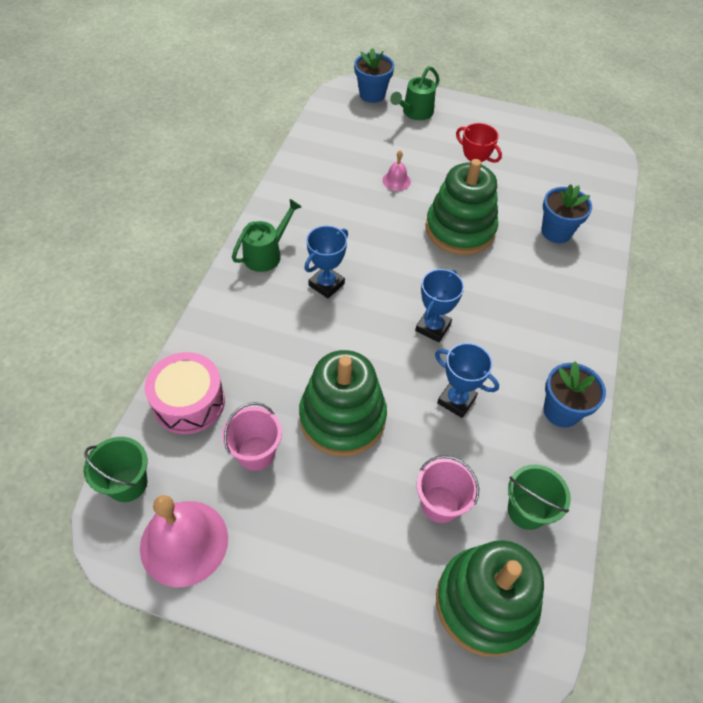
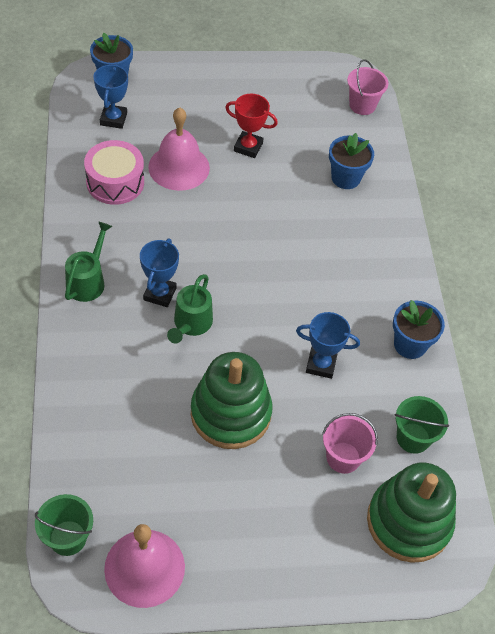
camera: 25 degrees left, 0 degrees up
(189, 402) = (86, 447): pink drum -> pink drum (115, 182)
(256, 453) = (169, 470): pink bucket -> pink bucket (362, 105)
(396, 180) = (179, 167): pink bell -> pink bell, size x2.09
(415, 113) = (165, 87): green watering can -> green watering can (191, 324)
(433, 327) = (274, 304): blue trophy -> blue trophy (113, 119)
(460, 229) = (259, 201): green stacking toy -> none

